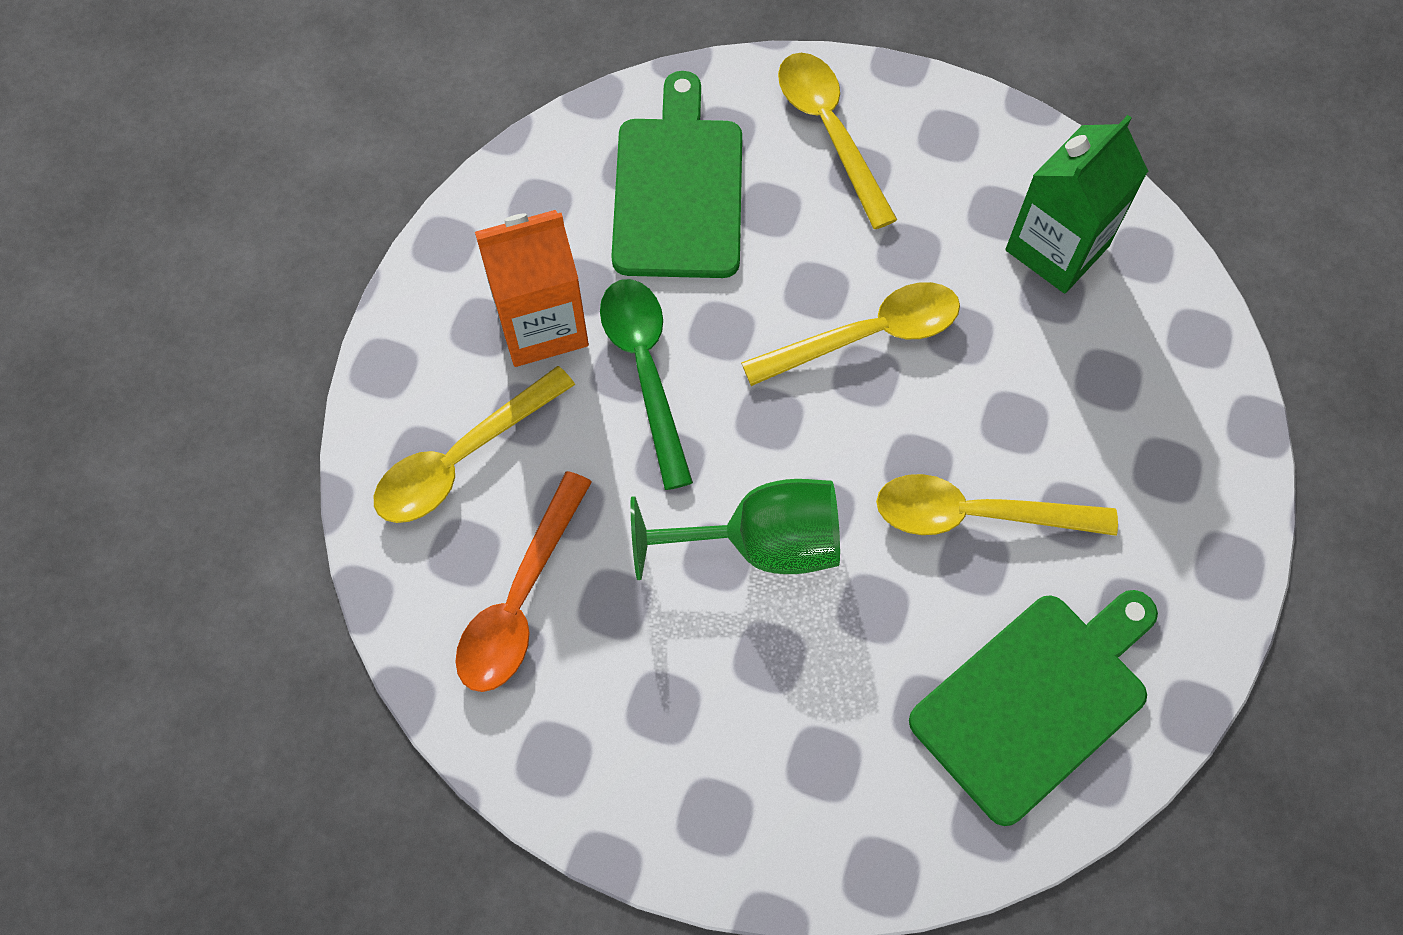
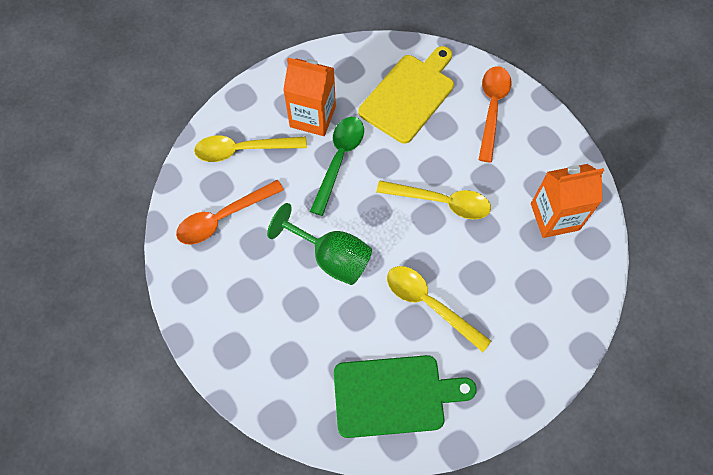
camera: 35 degrees right, 0 degrees up
(678, 189) = (409, 95): green cutting board -> yellow cutting board
(830, 132) = (492, 109): yellow spoon -> orange spoon
(1057, 248) = (554, 216): green carton -> orange carton

